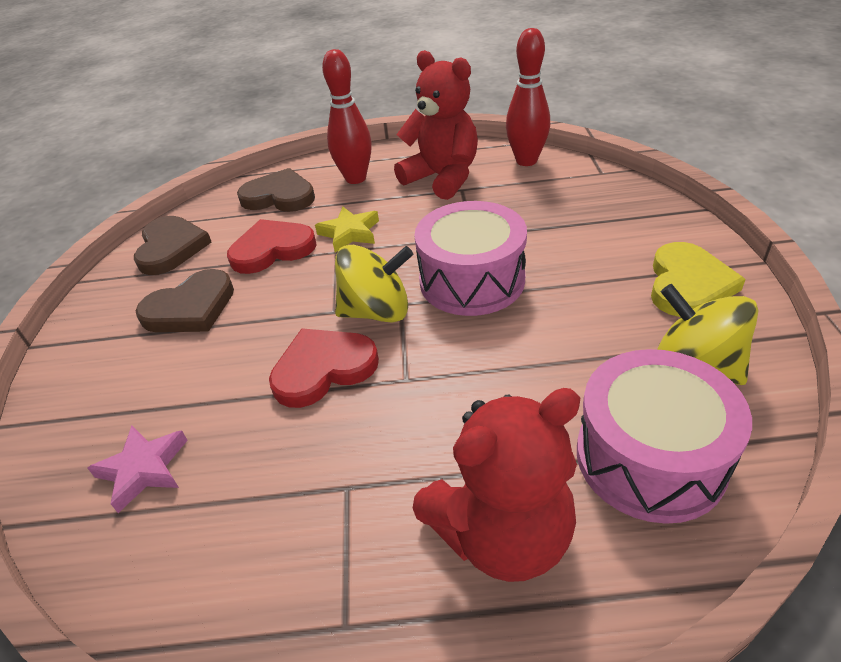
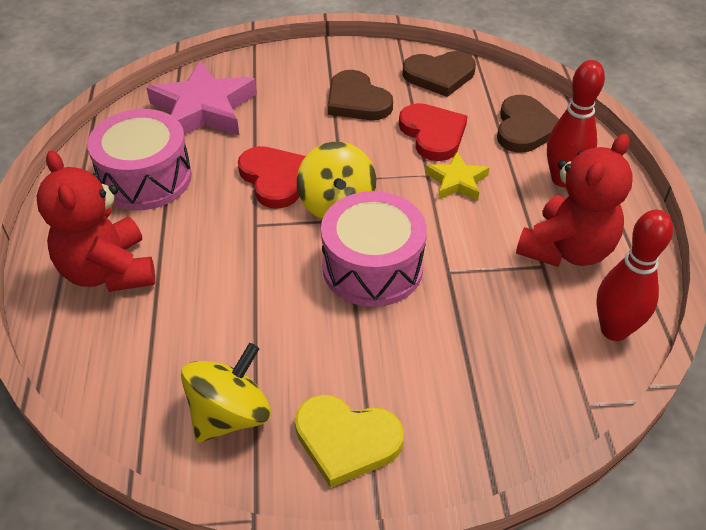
camera: 85 degrees right, 5 degrees up
(144, 469) = (204, 109): pink star -> pink star, size x1.87
(650, 457) = (144, 360): pink drum -> pink drum (146, 178)

